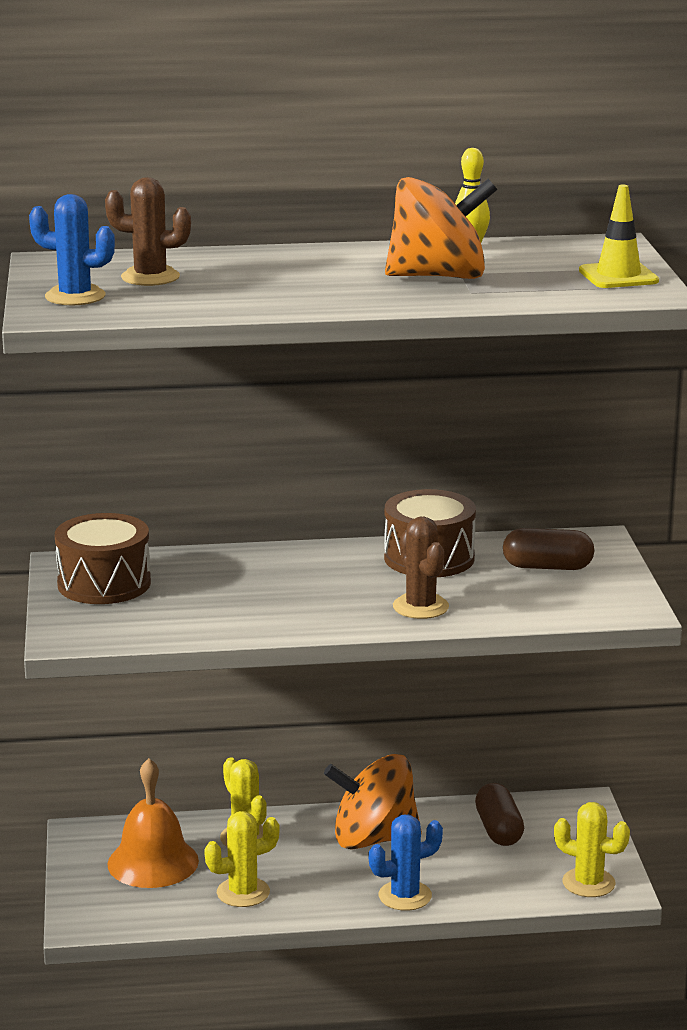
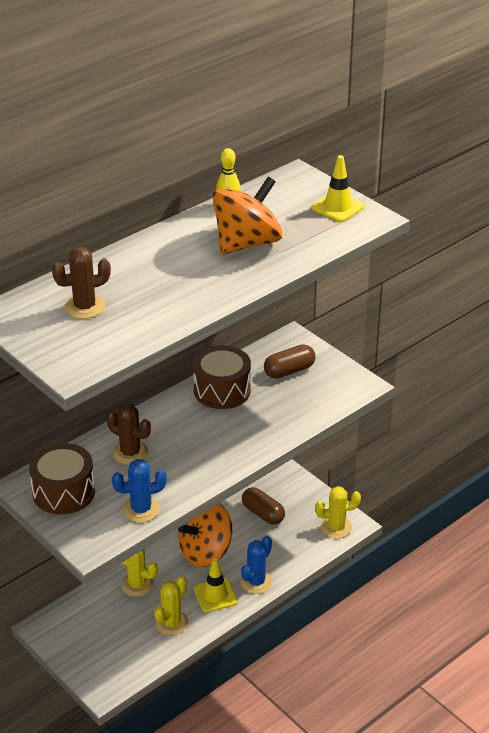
camera: 35 degrees left, 15 degrees up
(75, 296) = (65, 345): blue cactus -> blue cactus (141, 509)
(153, 862) = (103, 627): orange bell -> none
(333, 888) = (215, 595): none -> yellow traffic cone
(420, 607) = (256, 431): brown cactus -> brown cactus (130, 453)

